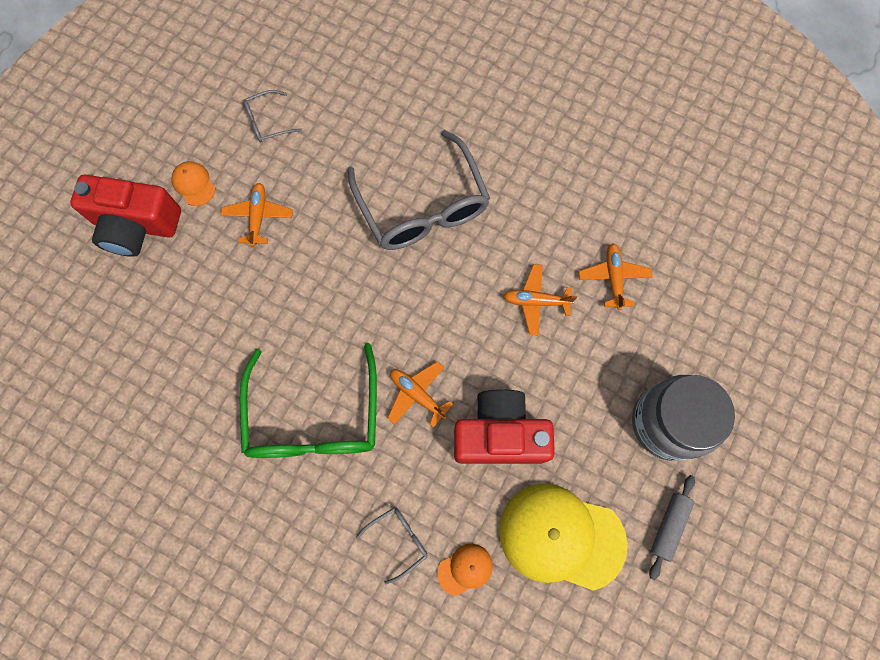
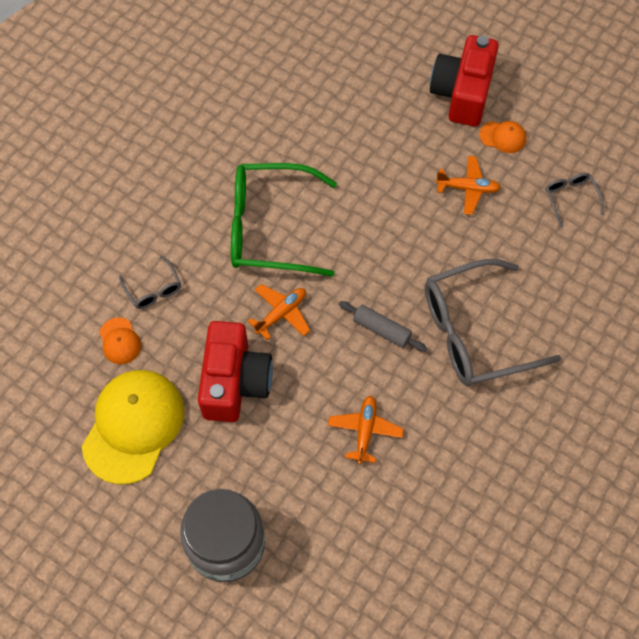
camera: 95 degrees right, 10 degrees down
(194, 184) = (503, 137): orange cap -> orange cap turned 45 degrees clockwise
(613, 278) = (385, 513): orange plane -> none
(668, 526) = (126, 527): grey rolling pin -> grey rolling pin (381, 330)

